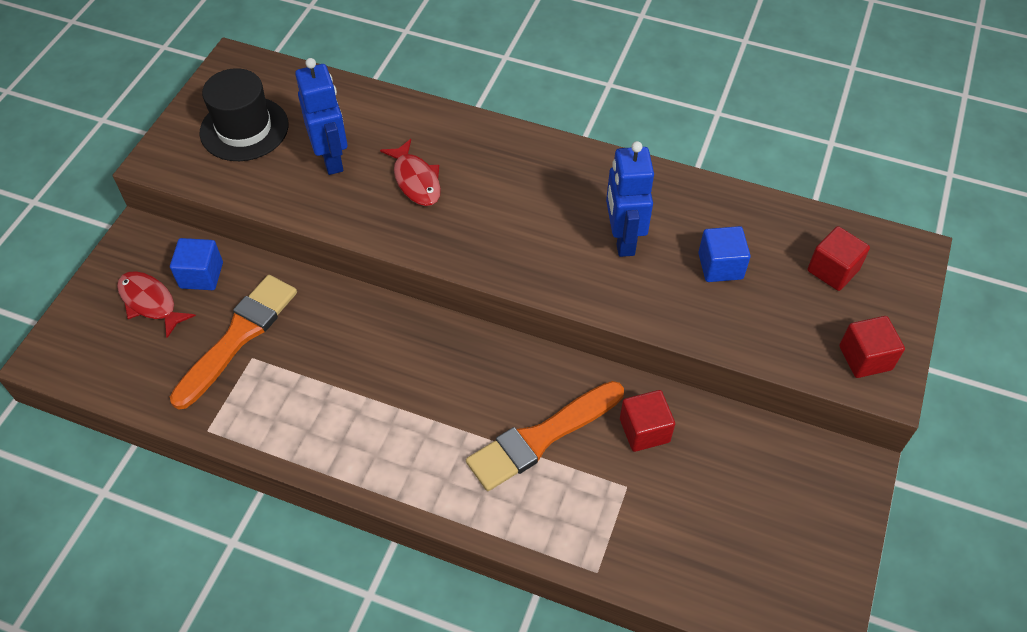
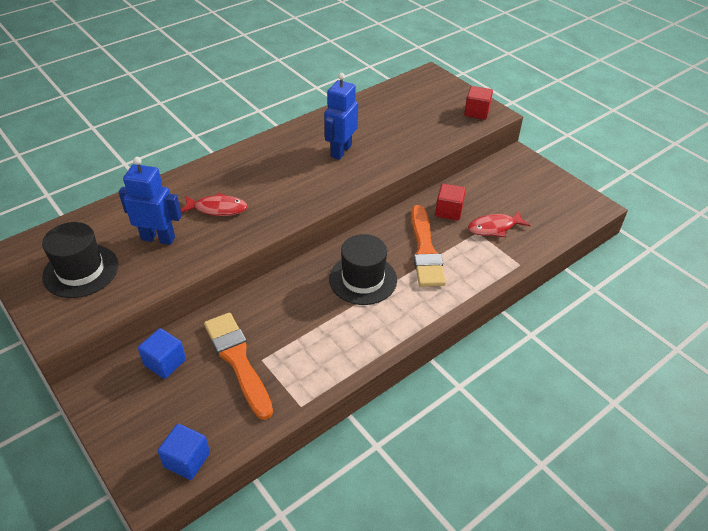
camera: 60 degrees left, 10 degrees down
(150, 303) = (161, 402): red fish -> red fish (494, 228)
(439, 392) = (363, 279): none -> black hat
(622, 239) = (341, 151): blue robot -> blue robot turned 90 degrees clockwise
(720, 266) = (388, 128): blue cube -> blue cube (187, 460)
(833, 270) = (420, 98): red cube -> none

